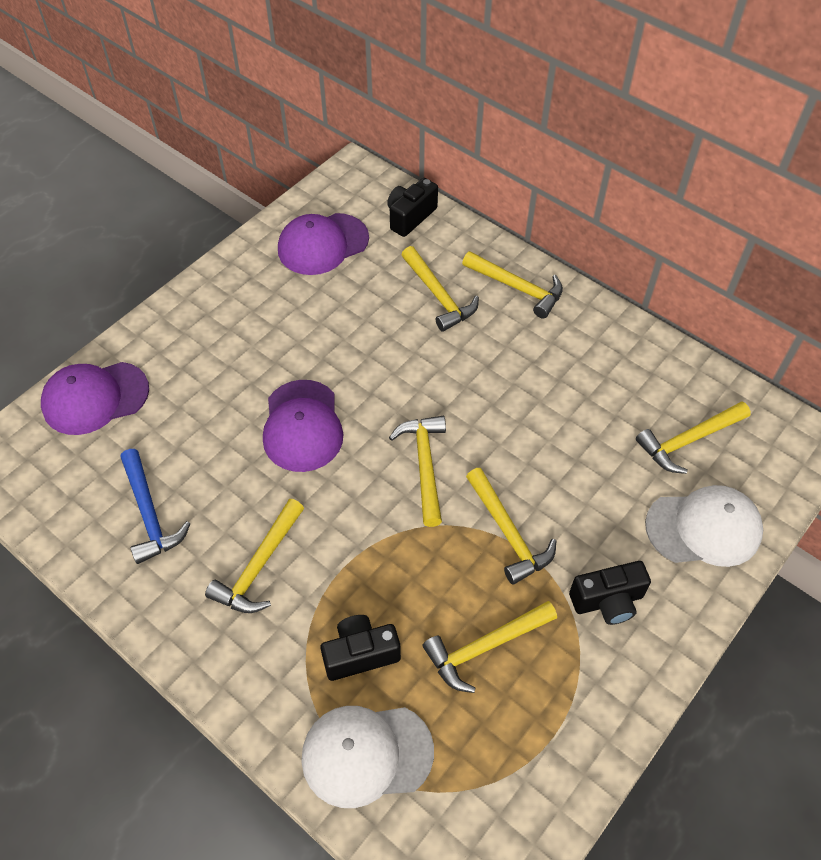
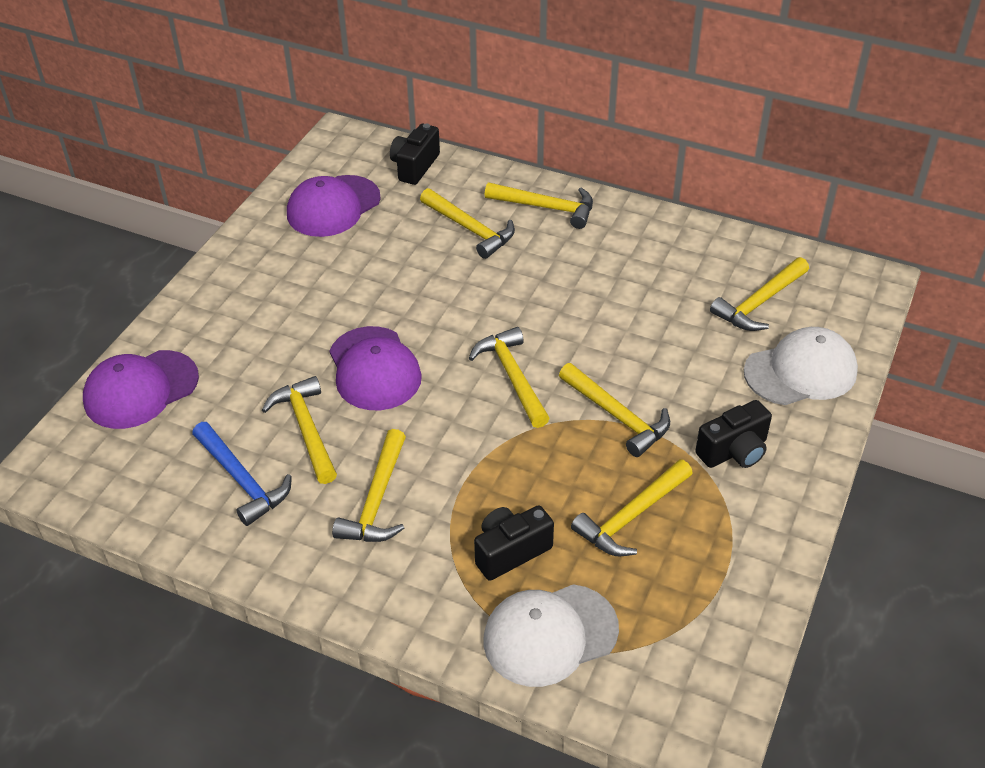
camera: 15 degrees left, 10 degrees down
(222, 475) = (306, 429): none -> yellow hammer

